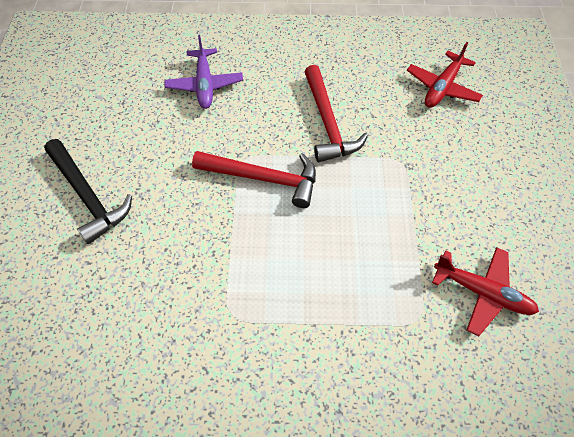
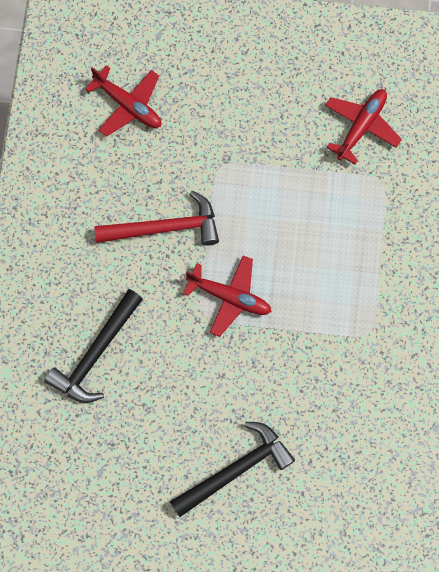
camera: 85 degrees left, 15 degrees up
(205, 85) = (96, 353): purple plane -> black hammer
(263, 178) = (230, 297): red hammer -> red plane

